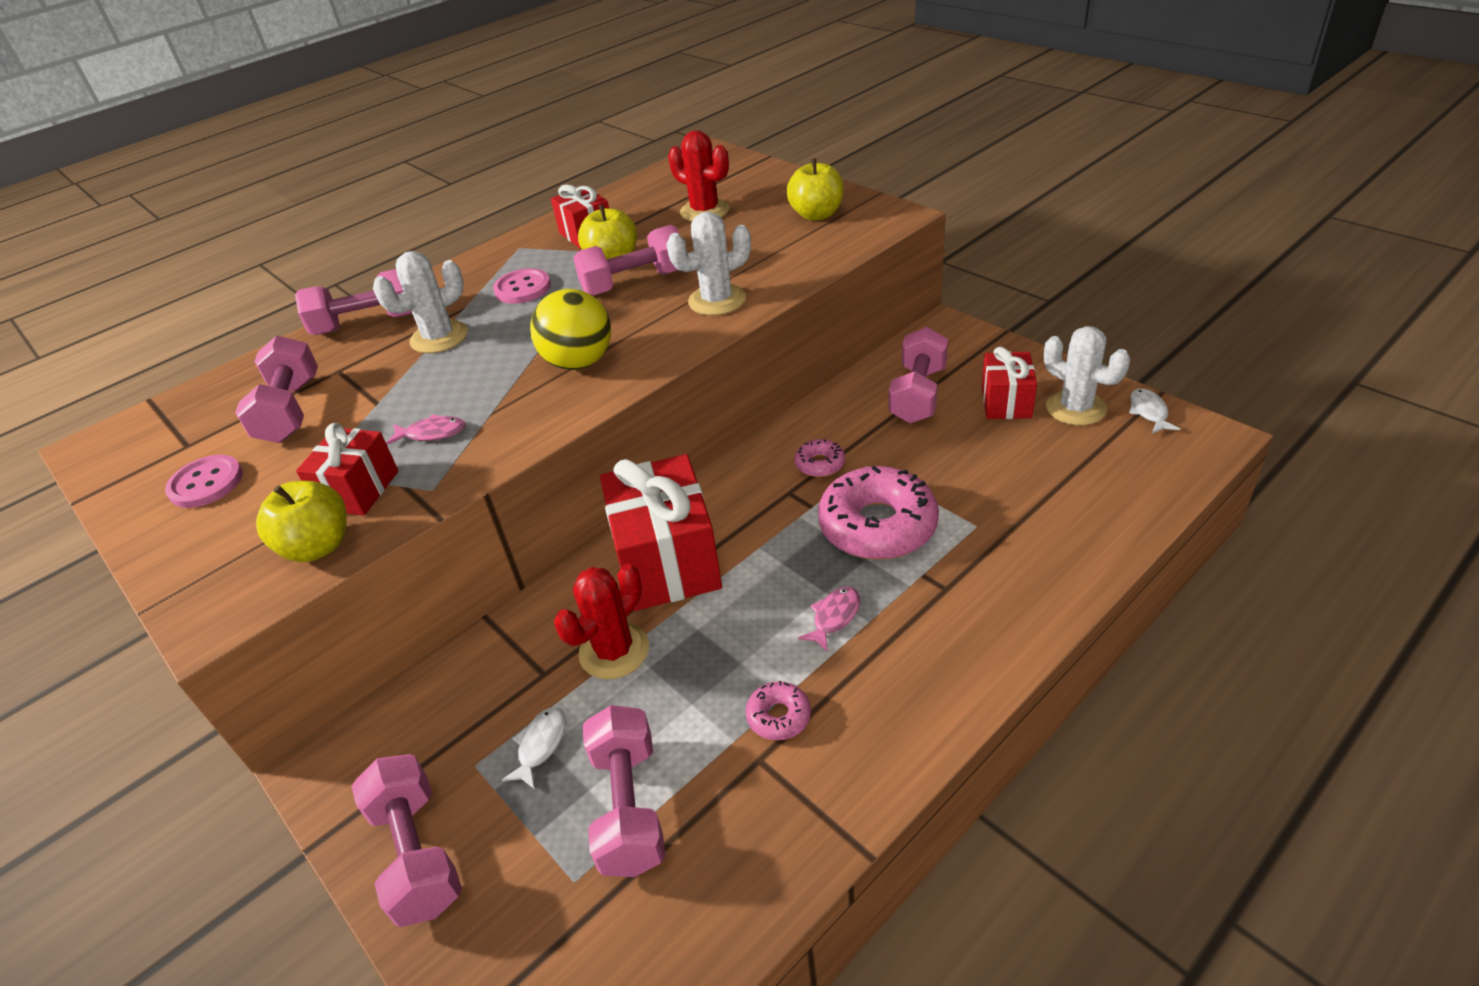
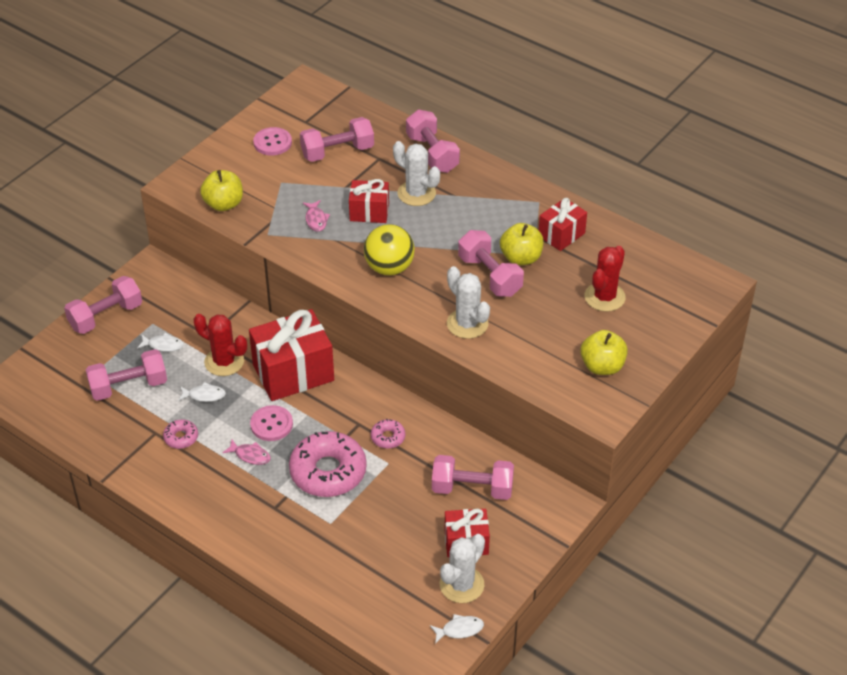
camera: 75 degrees right, 5 degrees up
(359, 490) = (266, 205): red gift -> red gift (369, 212)
(522, 288) = (480, 218): pink button -> pink button (271, 424)
(685, 680) = (204, 395): none -> white fish

